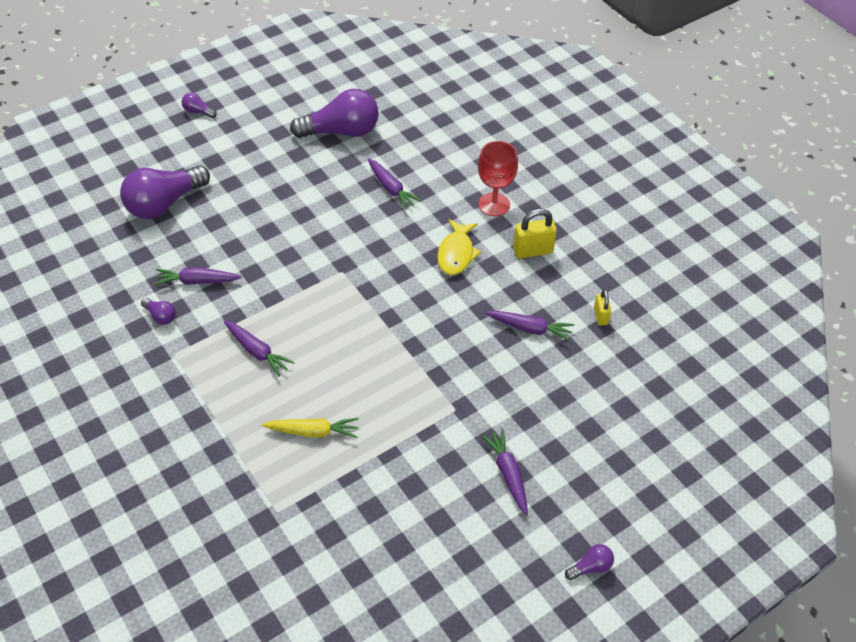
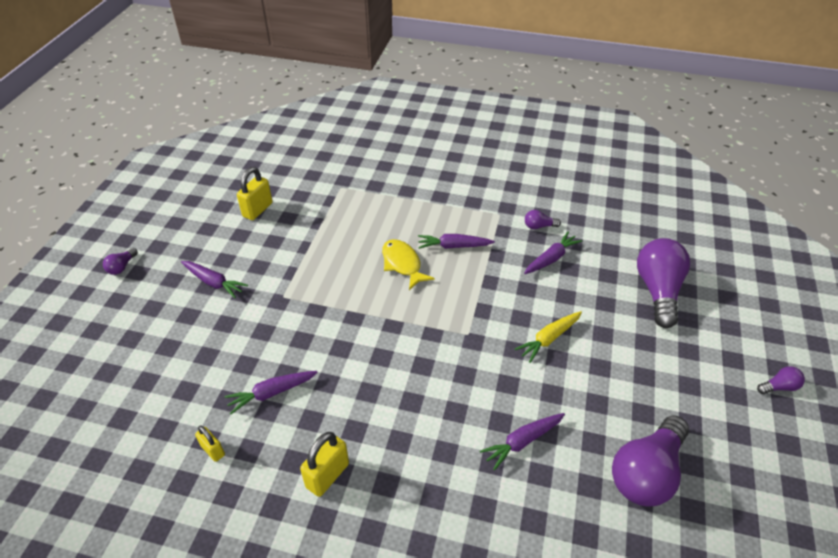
camera: 140 degrees right, 5 degrees down
(313, 432) = (364, 229): yellow carrot -> yellow carrot (548, 339)
(391, 189) = (522, 442): purple carrot -> purple carrot turned 45 degrees counterclockwise
(394, 547) = (257, 210): none -> yellow padlock
(456, 253) = (395, 418): yellow fish -> yellow fish (402, 264)
(494, 204) = (411, 503): red goblet -> none

